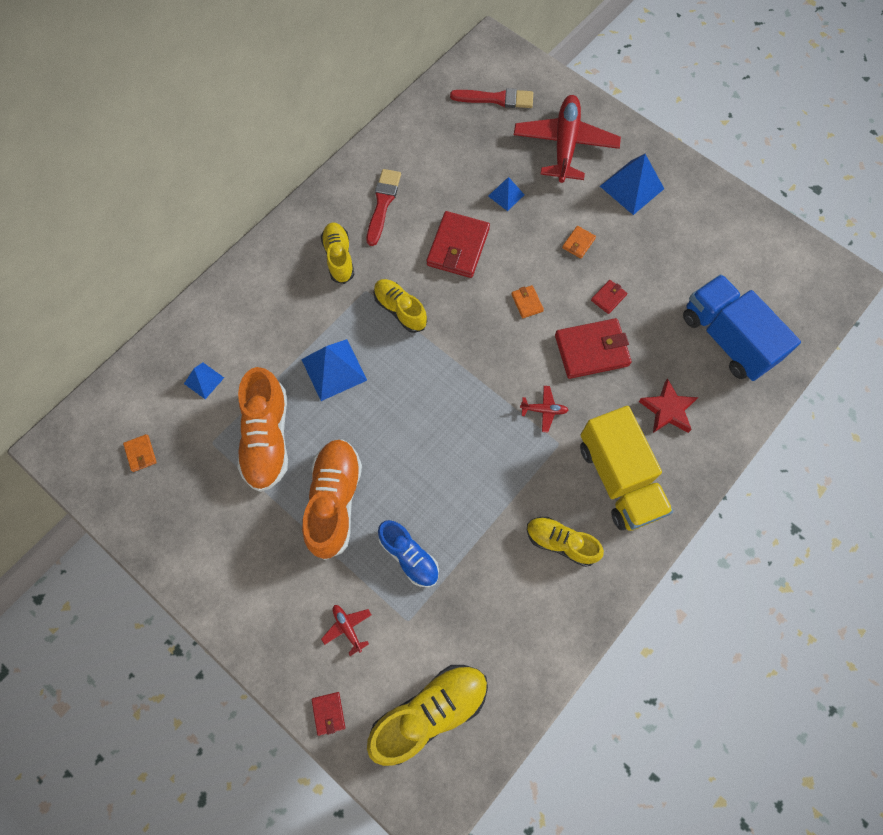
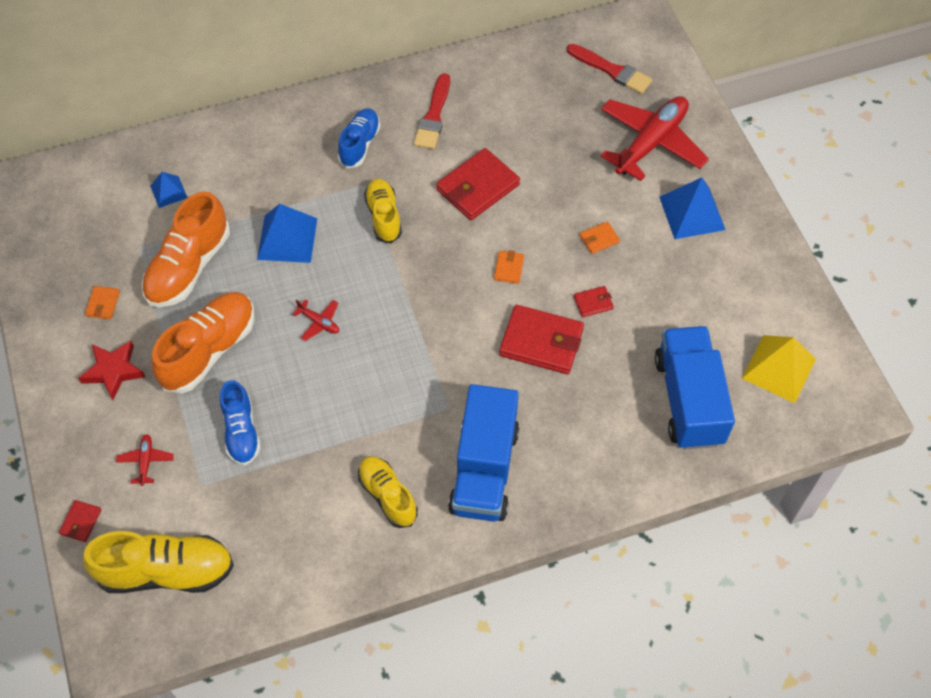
camera: 30 degrees right, 10 degrees down
(141, 453) = (75, 225): orange wallet -> orange wallet (103, 304)
(339, 258) = (359, 144): yellow shoe -> blue shoe
(382, 204) = (433, 116): red brush -> red brush turned 150 degrees clockwise
(506, 195) = (558, 162): blue pyramid -> none
(544, 410) = (456, 372): red plane -> red plane (319, 322)
(618, 478) = (484, 469): yellow truck -> blue truck
(667, 410) = (578, 434): red star -> red star (113, 371)
(772, 279) = (778, 368): none -> yellow pyramid

